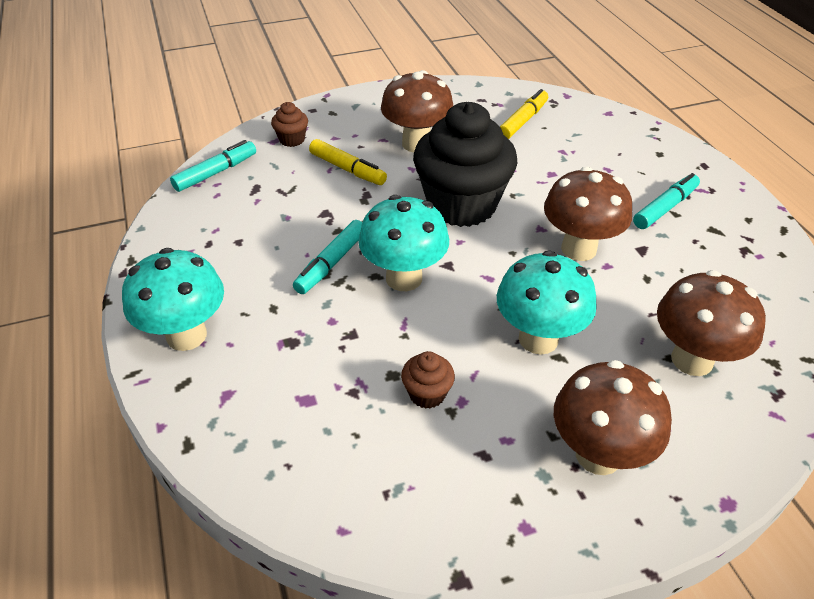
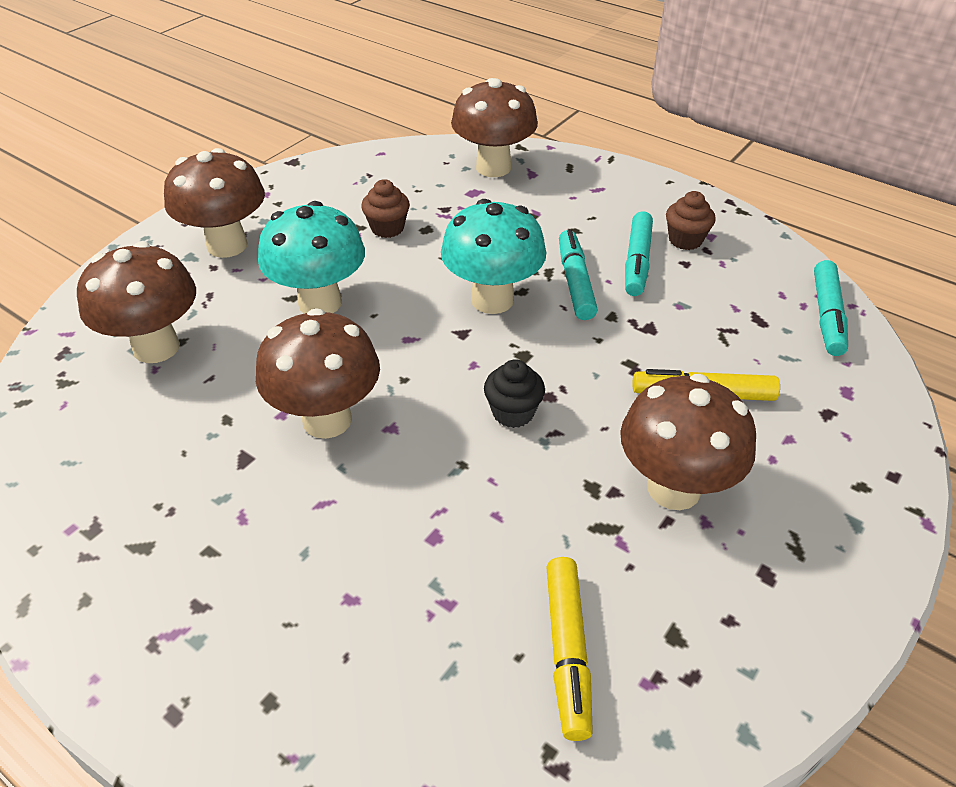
camera: 145 degrees right, 0 degrees up
(186, 335) = (610, 188): turquoise mushroom -> none
(252, 425) = (493, 167): none -> brown mushroom
(292, 140) = (830, 404): brown cupcake -> brown cupcake (685, 240)
(461, 205) = (513, 412): black cupcake -> black cupcake, size x0.41
(665, 208) = (228, 553): turquoise marker -> turquoise marker (637, 262)

